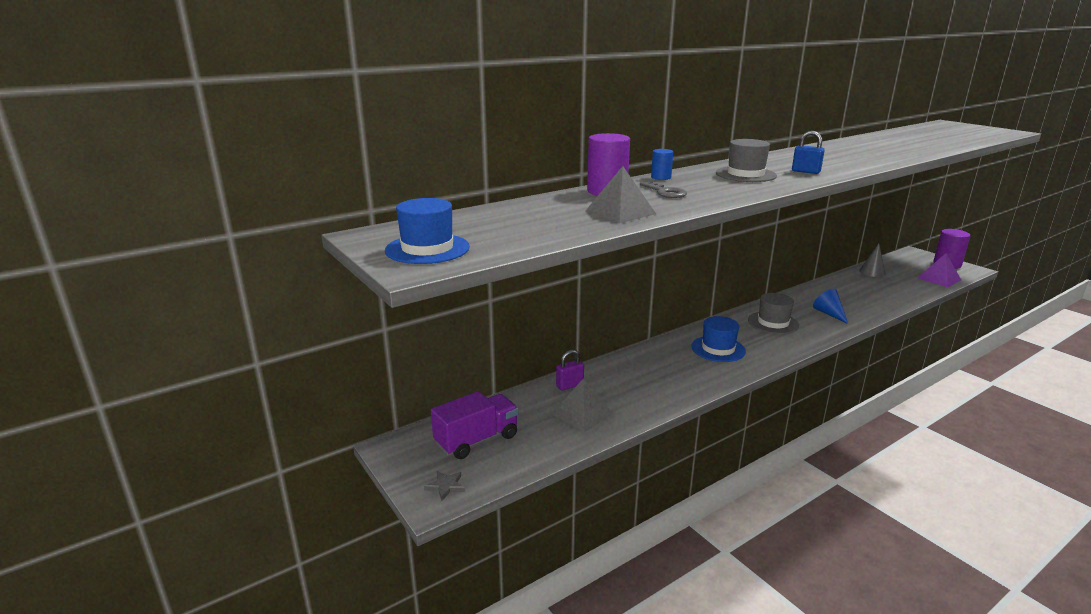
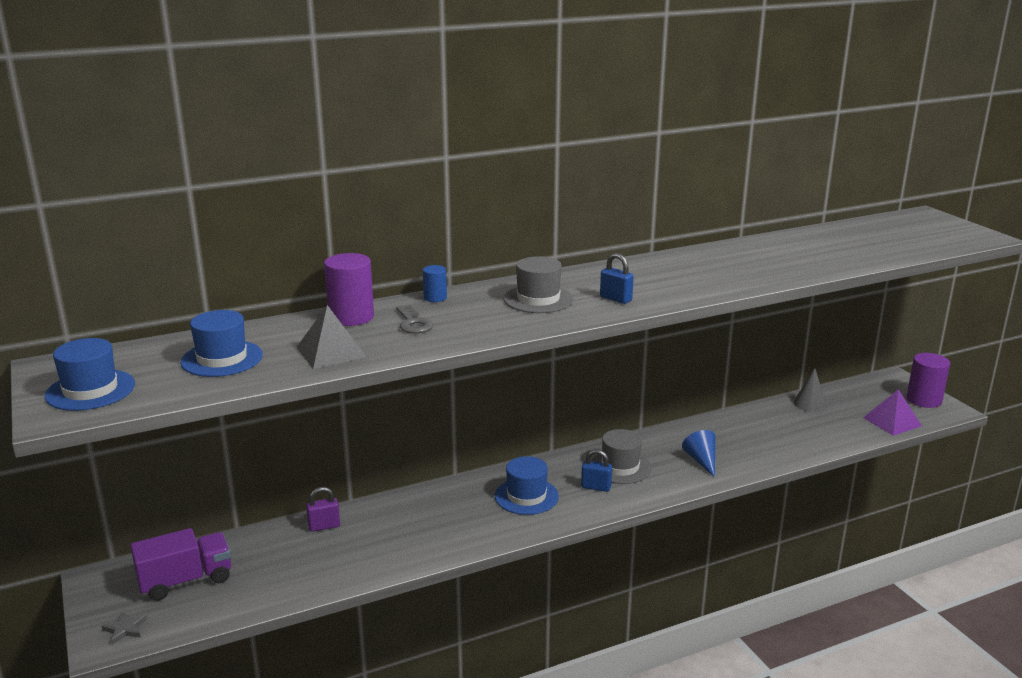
camera: 10 degrees right, 0 degrees up
(527, 221) = (222, 359): none -> blue hat
(582, 413) = (316, 562): grey pyramid -> none
(766, 338) = (596, 487): none -> blue padlock

